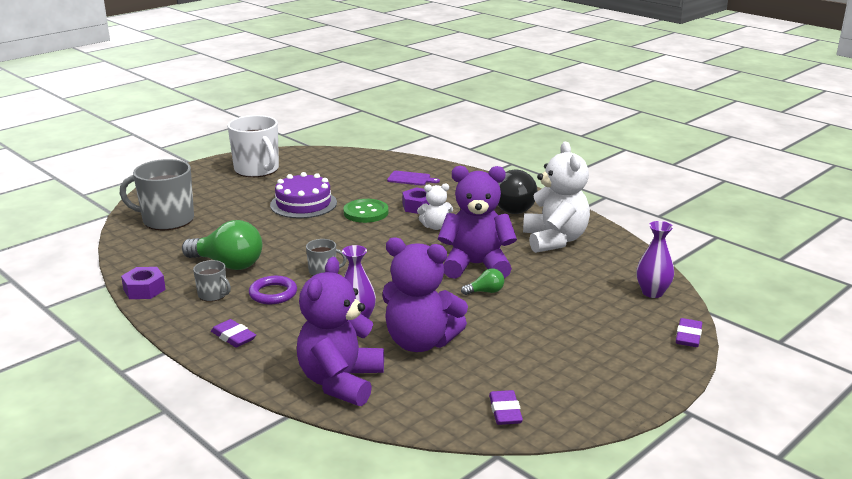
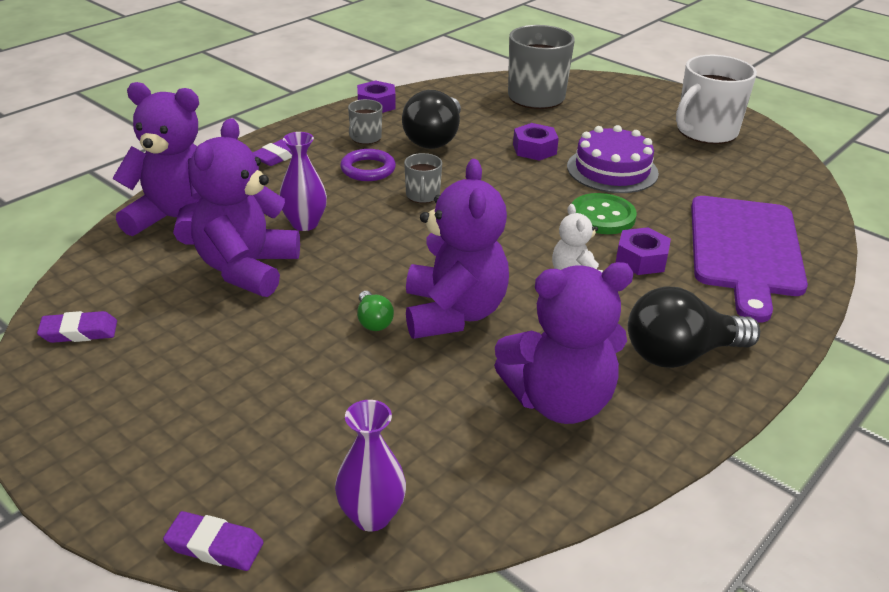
camera: 85 degrees right, 10 degrees up
(228, 264) = (434, 139): green light bulb -> black light bulb
(262, 227) = (534, 149): none -> purple nut
(410, 179) = (745, 250): purple cutting board -> purple cutting board, size x2.43
(554, 240) = (559, 401): white teddy bear -> purple teddy bear

